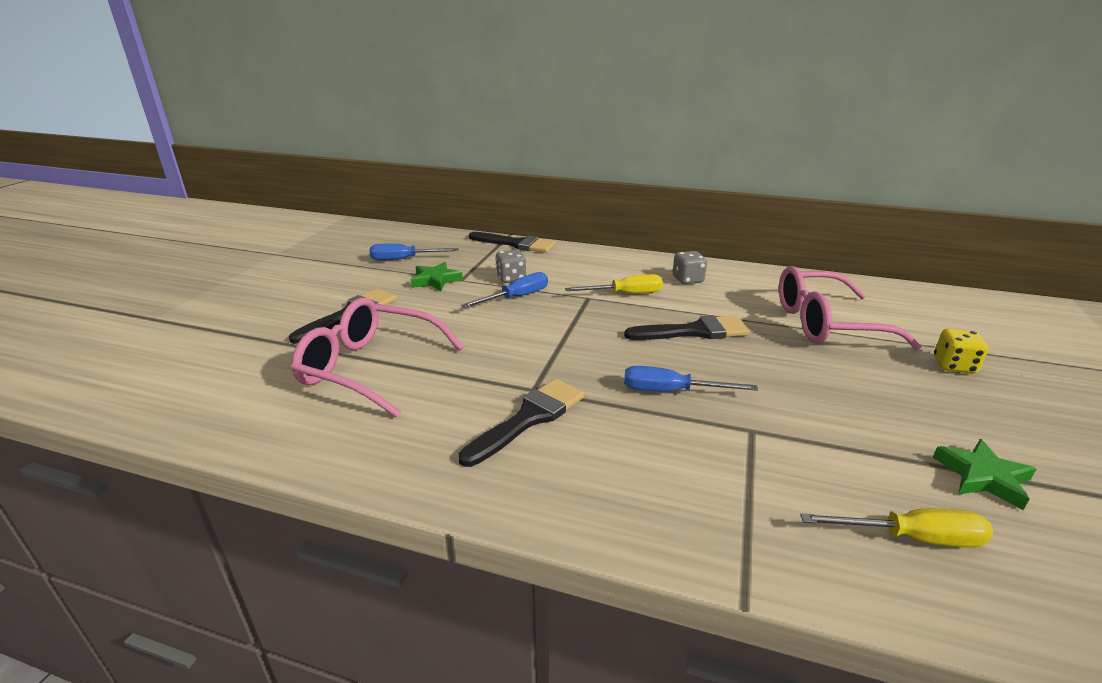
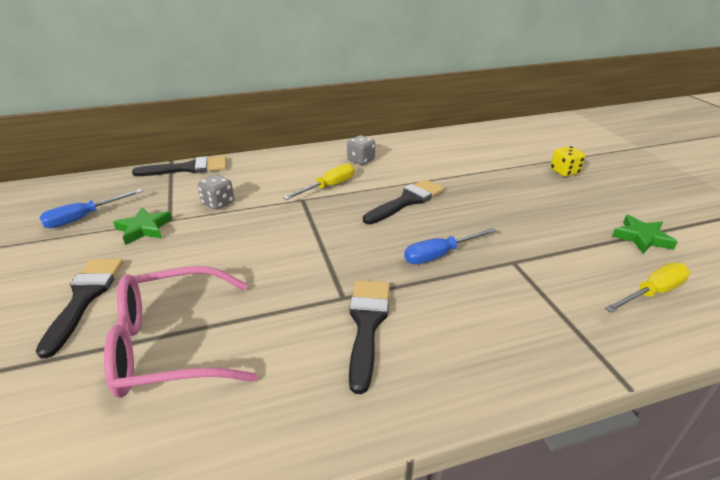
camera: 35 degrees left, 5 degrees up
(516, 297) = (242, 219): blue screwdriver -> none
(825, 323) = (477, 166): pink glasses -> none

